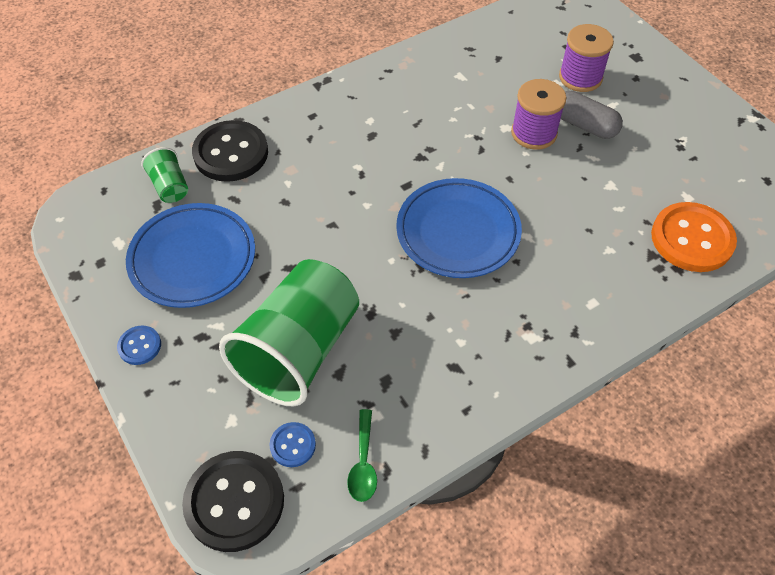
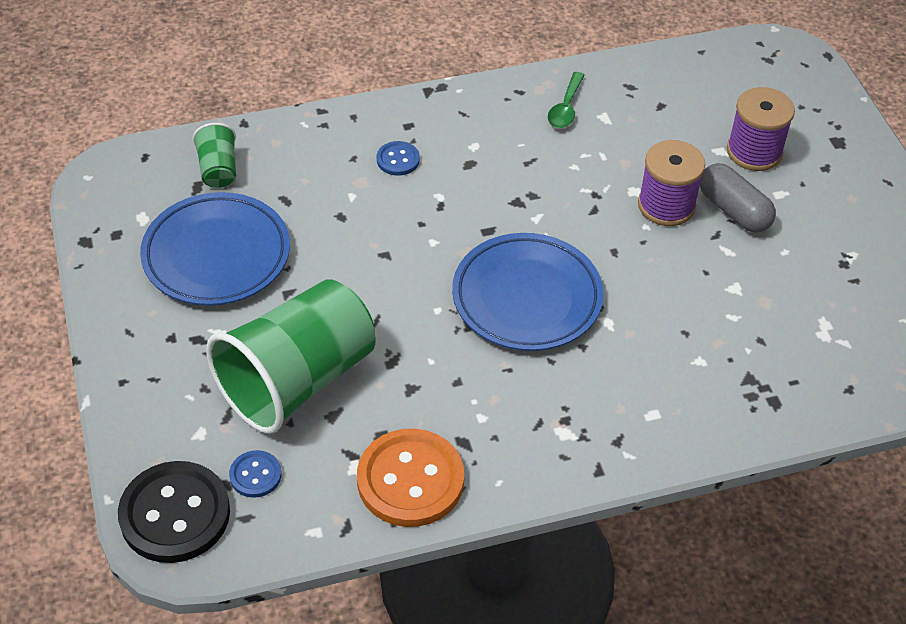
camera: 15 degrees right, 5 degrees down
(139, 346) = (129, 332): blue button -> blue button (398, 160)
(231, 153) = (299, 147): black button -> none
(363, 463) = (324, 513): green spoon -> green spoon (565, 108)
(692, 239) = (807, 373): orange button -> orange button (410, 480)

